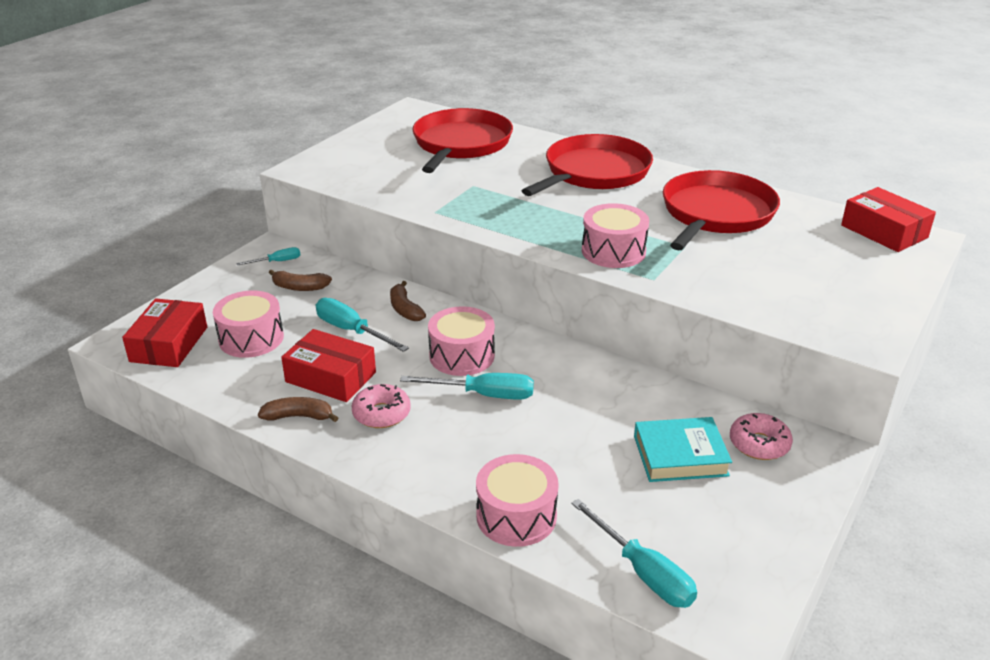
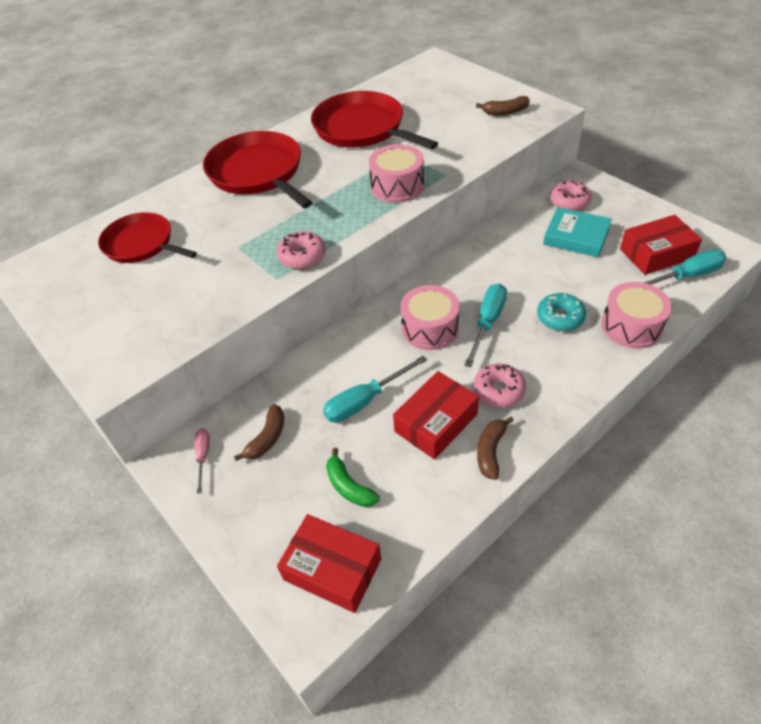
camera: 70 degrees left, 15 degrees up
(251, 338) = (349, 486): pink drum -> green banana
(277, 262) = (203, 456): turquoise screwdriver -> pink screwdriver
(405, 309) = (343, 357): brown banana -> brown banana (505, 112)
(461, 144) = (141, 244): red pan -> red pan, size x0.66
(471, 218) = (302, 256): none -> pink donut
(511, 451) = (560, 317): none -> turquoise donut
(680, 455) = (576, 237): turquoise book -> turquoise book turned 75 degrees counterclockwise
(884, 231) = (419, 71): red box -> red box (656, 254)

